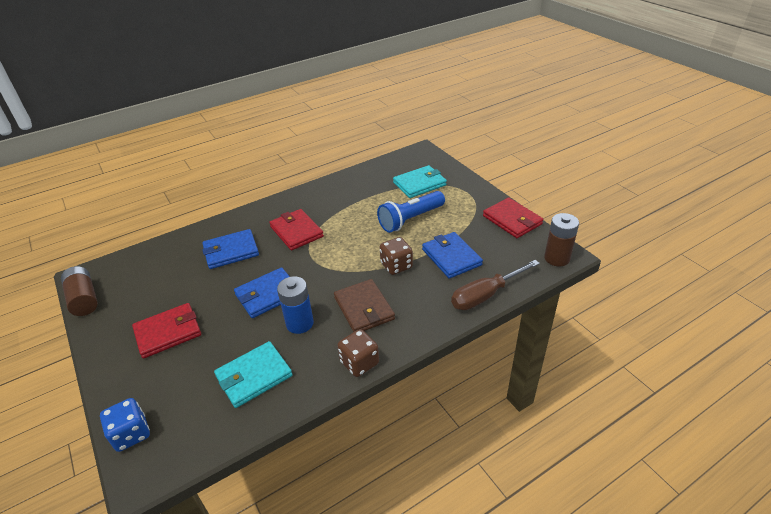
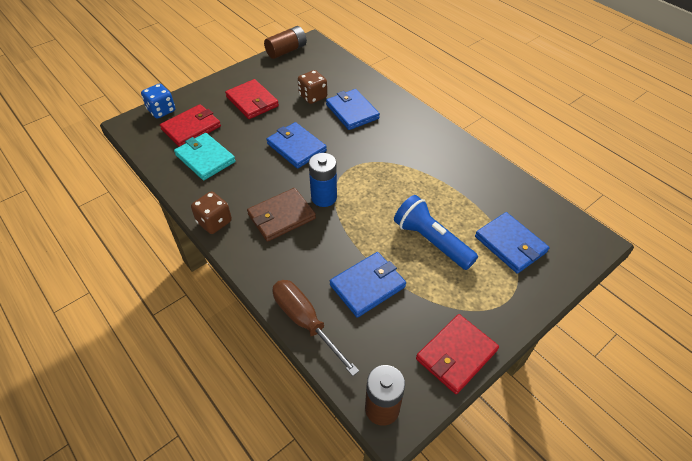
camera: 80 degrees right, 10 degrees up
(296, 231) = (389, 149): red wallet -> red wallet (191, 128)
(299, 323) = (261, 174): blue battery -> blue battery (324, 197)
(396, 266) = (346, 235): brown dice -> brown dice (313, 96)
(419, 184) = (510, 244): turquoise wallet -> blue wallet

